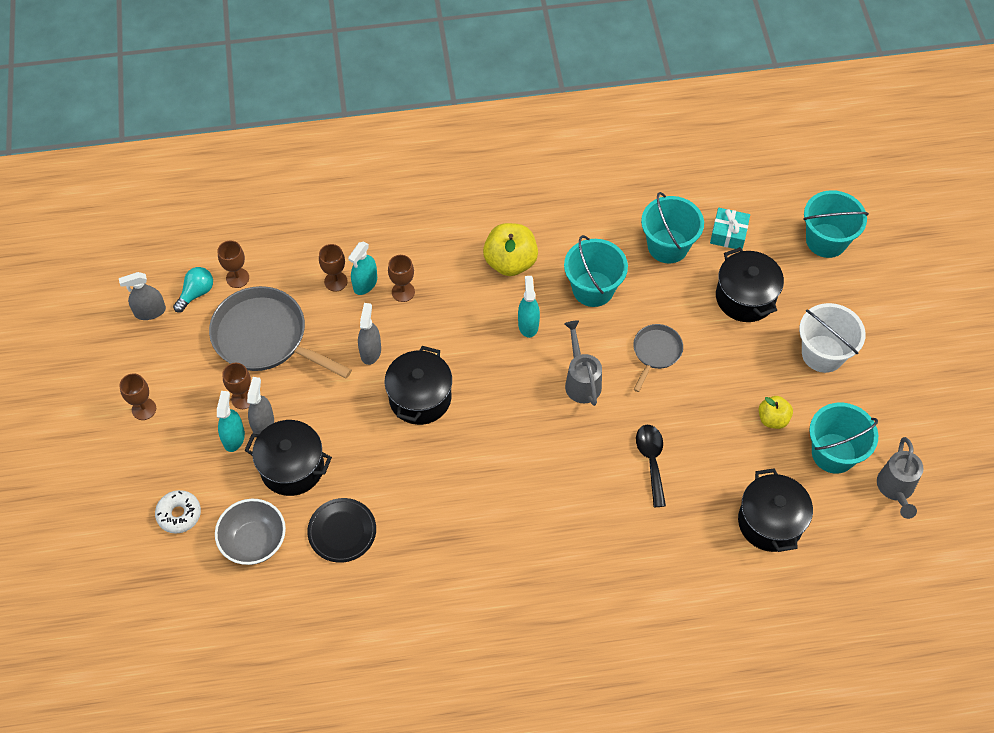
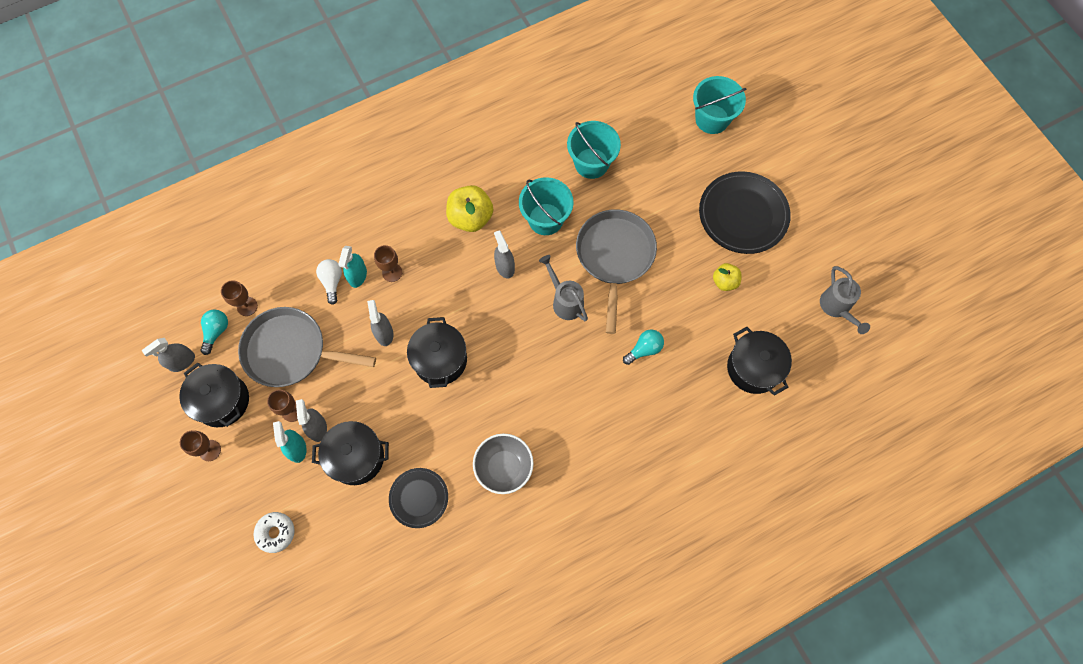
camera: 20 degrees left, 10 degrees up
(254, 541) = (349, 533): grey bowl -> grey bowl (504, 467)
(336, 281) = (332, 282): brown goblet -> white light bulb
(528, 324) = (505, 267): turquoise spray bottle -> grey spray bottle
(651, 461) = (644, 349): black spoon -> turquoise light bulb
(656, 352) = (614, 256): grey pan -> grey pan, size x1.91
(728, 234) = (635, 138): turquoise gift -> none
(745, 297) = (667, 187): black pot -> black pot (222, 401)
(823, 353) = (743, 214): white bucket -> black plate
(833, 453) = (780, 294): turquoise bucket -> none

